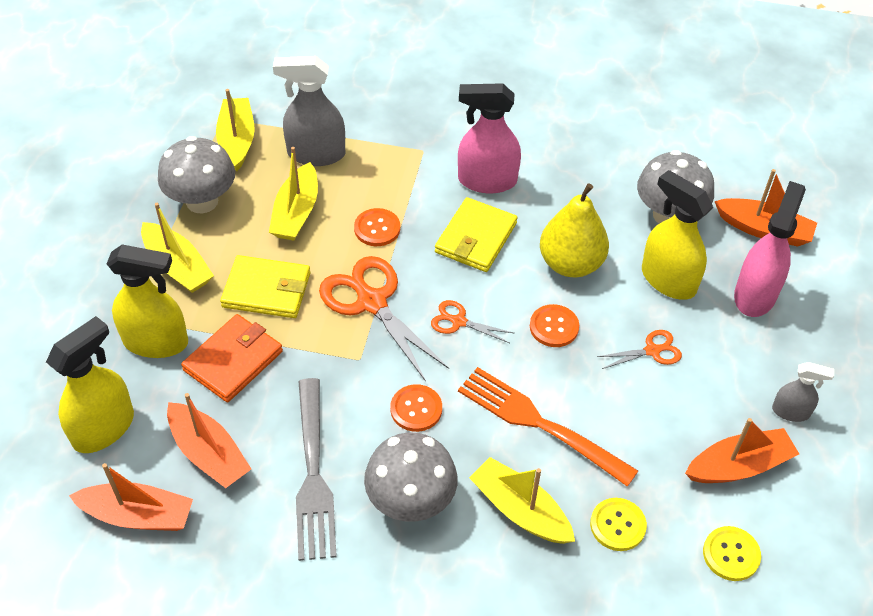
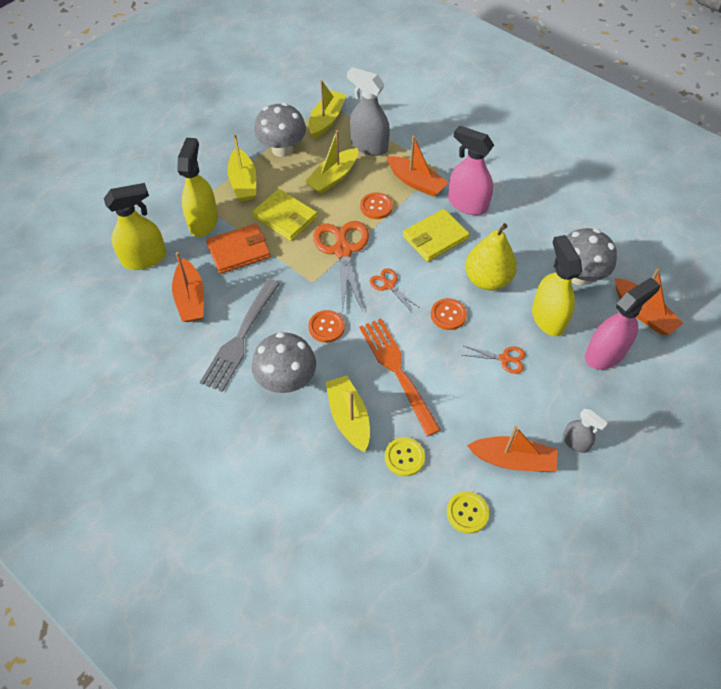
camera: 30 degrees right, 5 degrees up
(138, 515) = (131, 316): orange boat -> orange boat (416, 182)
(156, 342) = (203, 221): yellow spray bottle -> yellow spray bottle turned 120 degrees counterclockwise

